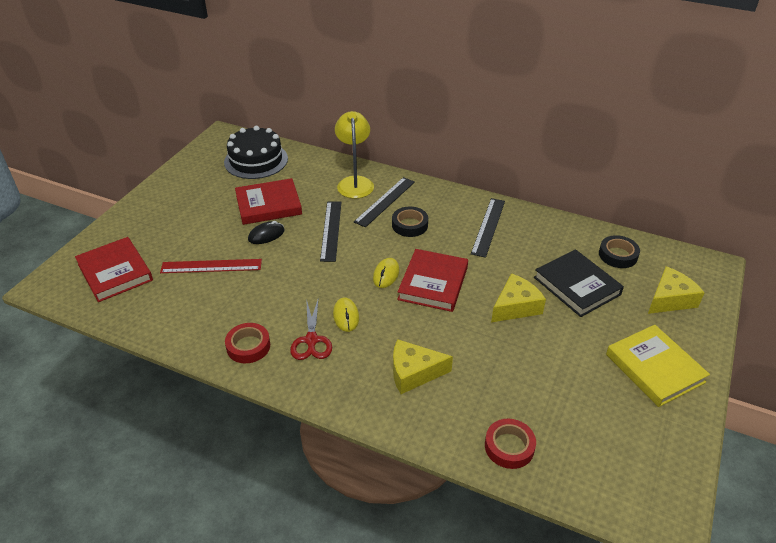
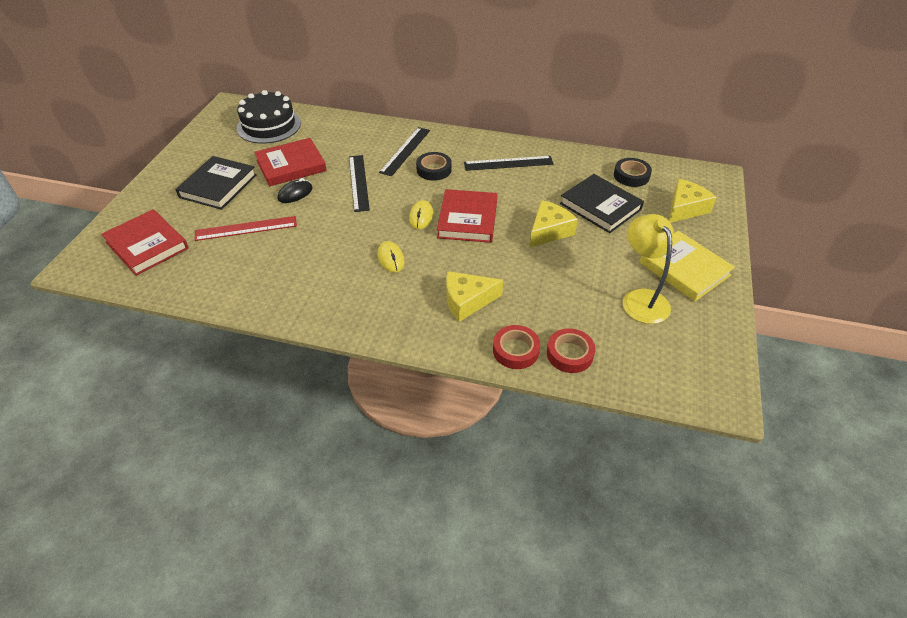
camera: 10 degrees left, 5 degrees up
(194, 218) = (218, 186): none -> black book
(248, 346) = (300, 298): red tape -> red tape (515, 350)
(311, 340) = (362, 284): red scissors -> none
(355, 182) = (372, 136): yellow lamp -> yellow lamp (641, 298)
(488, 226) = (508, 163): black ruler -> black ruler turned 75 degrees clockwise

